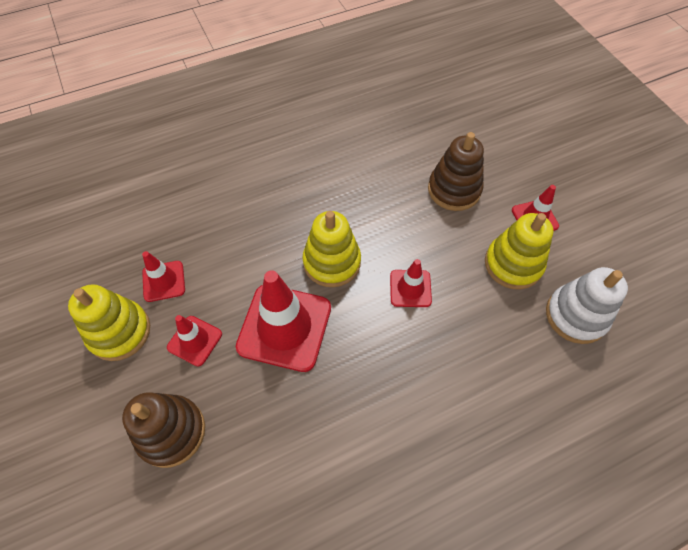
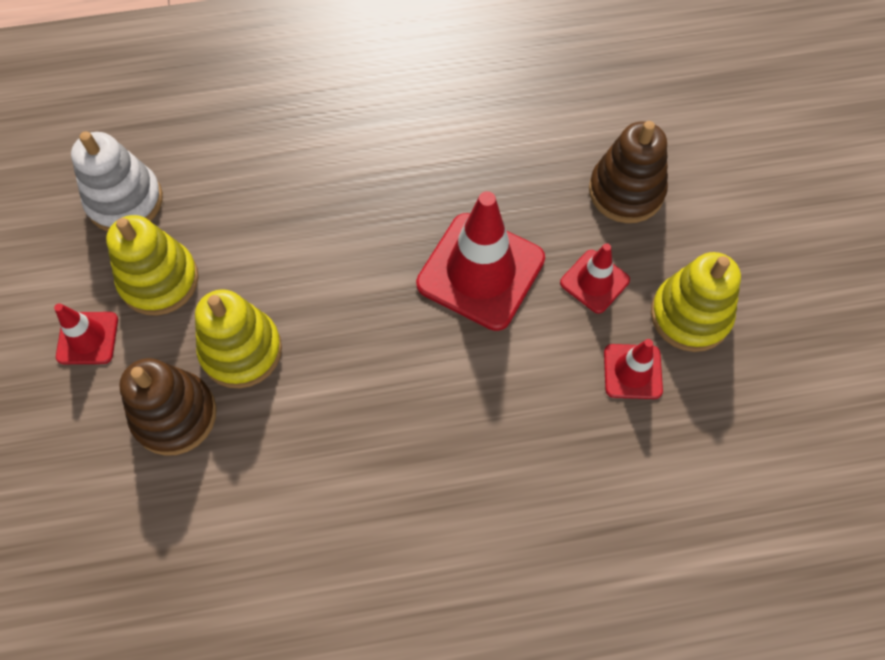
camera: 165 degrees left, 5 degrees up
(332, 262) = (397, 342): yellow stacking toy -> yellow stacking toy (241, 350)
(410, 288) = (307, 281): red traffic cone -> none

